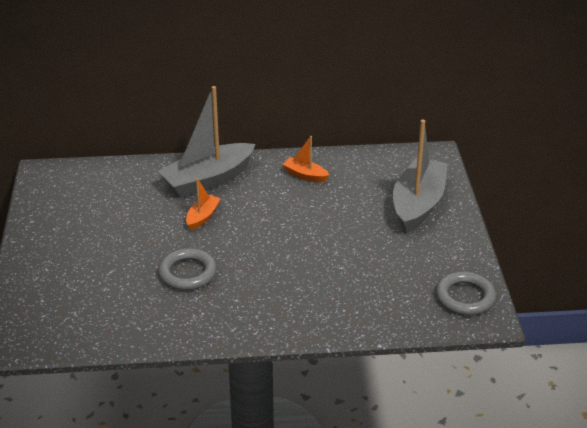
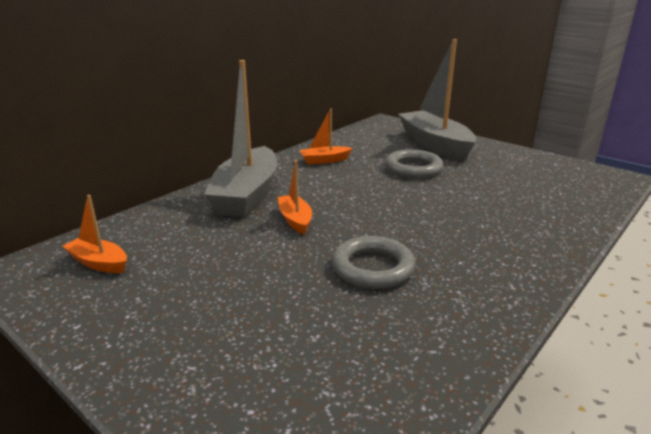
camera: 45 degrees left, 10 degrees down
(77, 189) = (99, 263): none -> orange boat
(465, 297) = (580, 174): grey ring -> grey ring (413, 168)

